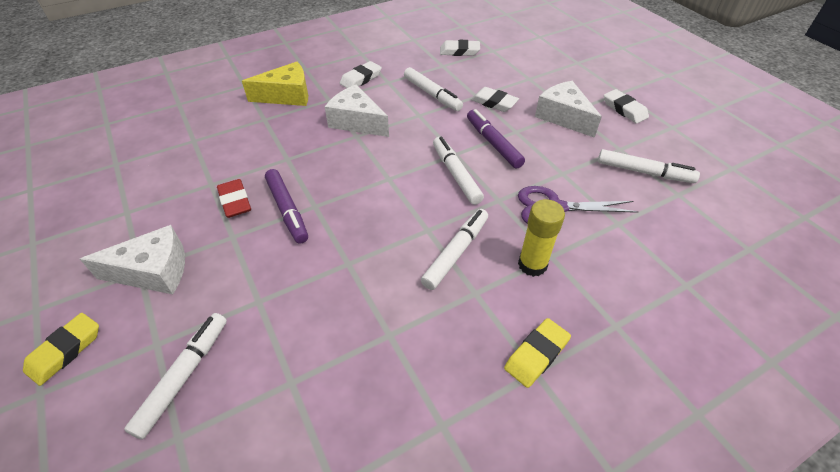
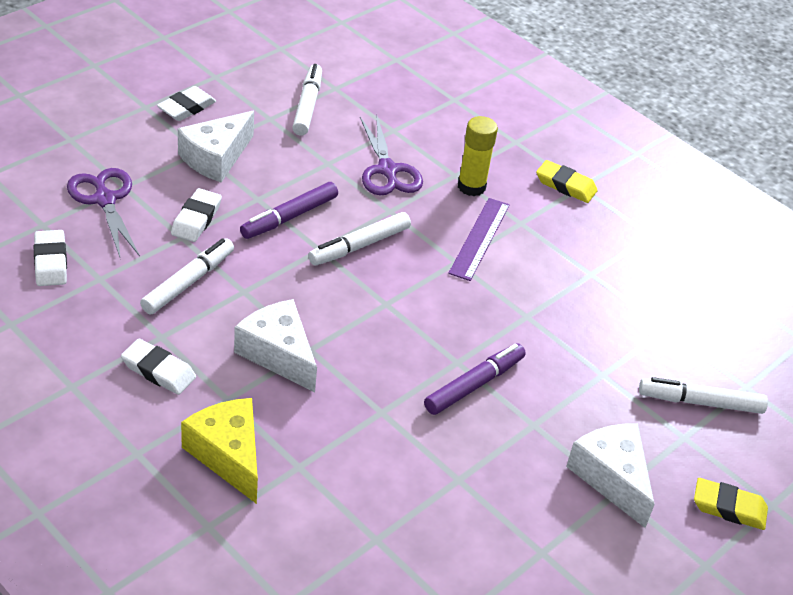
camera: 110 degrees left, 5 degrees down
(235, 201) = (479, 441): red eraser -> none
(357, 122) = (278, 354): white cheese -> white cheese turned 120 degrees clockwise
(455, 253) = (479, 238): white marker -> purple ruler
(515, 71) = (104, 199): none -> purple scissors

